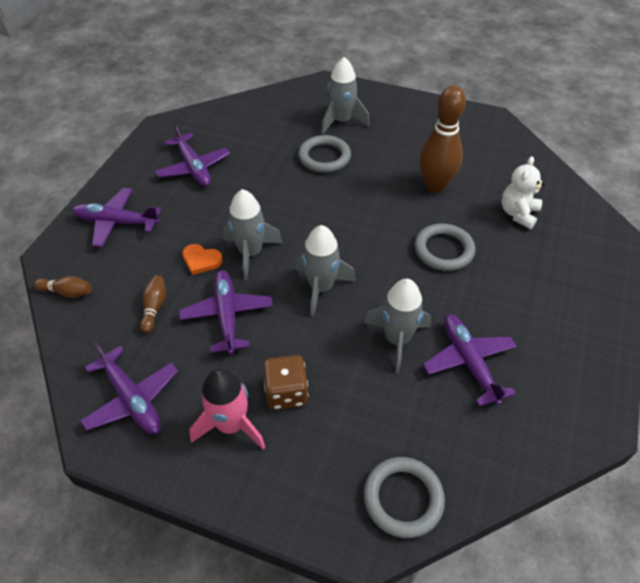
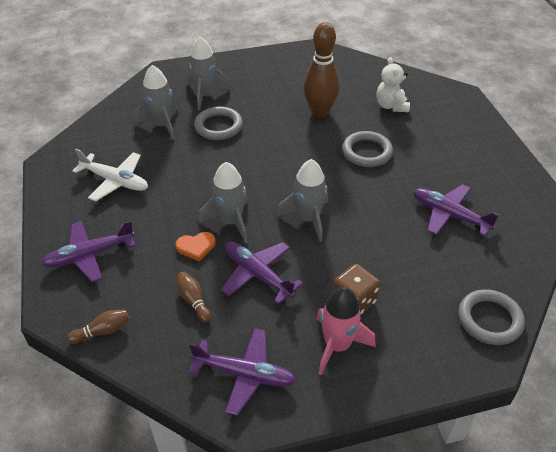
camera: 35 degrees left, 5 degrees down
(193, 167) = (115, 181): purple plane -> white plane
(397, 339) = (392, 225): grey rocket -> grey rocket (162, 124)

